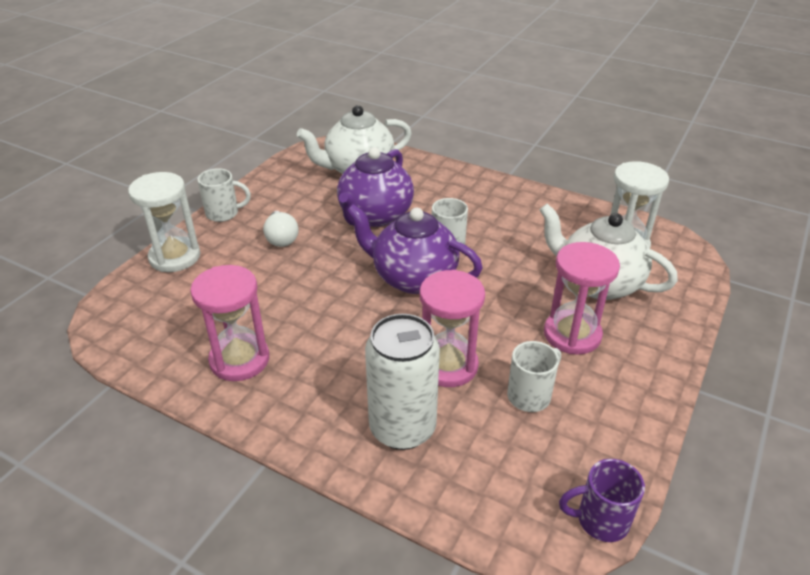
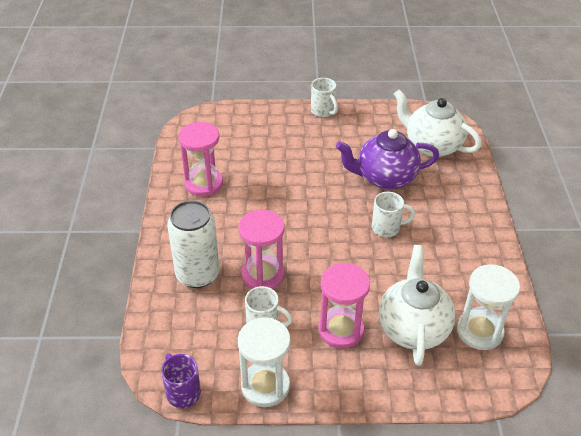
camera: 60 degrees right, 5 degrees up
(175, 257) = (266, 114): white hourglass -> white hourglass (265, 386)
(281, 238) = (321, 147): white light bulb -> none
(413, 278) = (334, 225): purple teapot -> none

